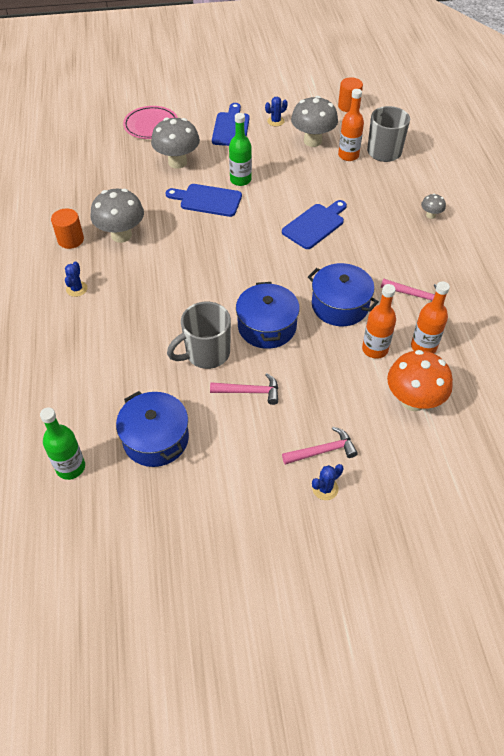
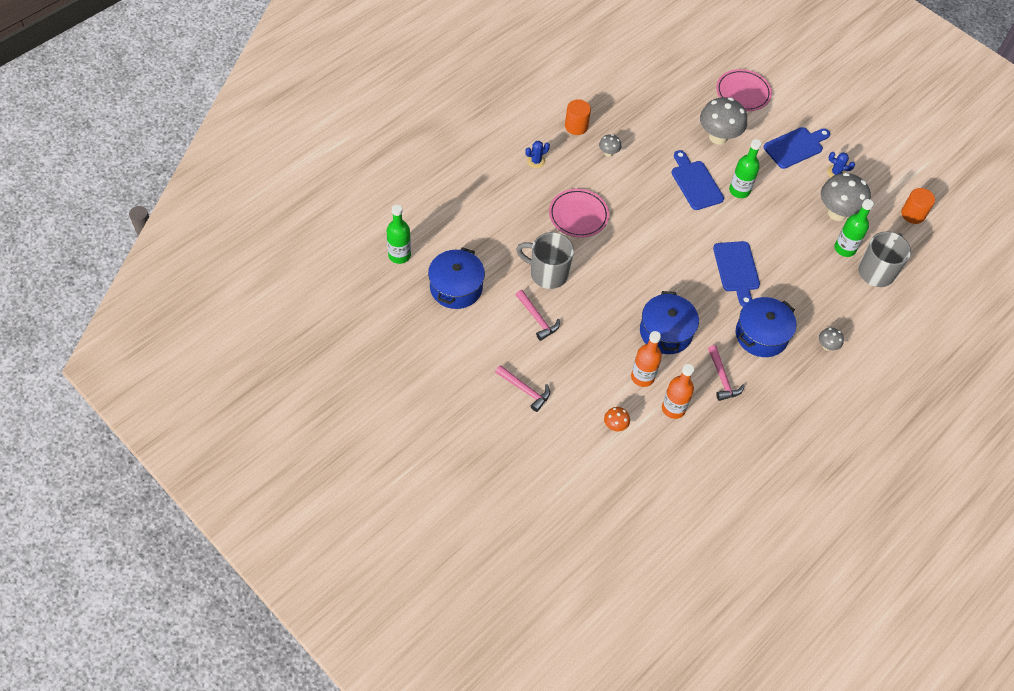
camera: 50 degrees right, 5 degrees up
(121, 235) = (608, 153): grey mushroom -> grey mushroom, size x0.47
(165, 293) = (578, 215): none -> pink plate
(267, 326) = (603, 296): blue pot -> blue pot (761, 335)
(315, 225) = (737, 270): blue cutting board -> blue cutting board turned 75 degrees clockwise
(325, 488) = (496, 407): blue cactus -> none
(348, 155) = (844, 249): orange bottle -> green bottle
(413, 400) = (615, 426): orange mushroom -> orange mushroom, size x0.47

